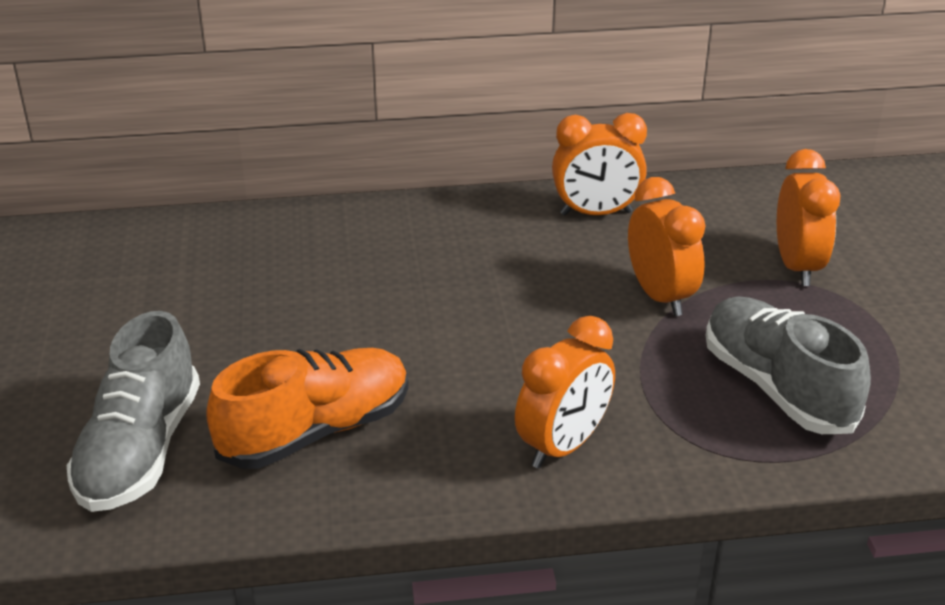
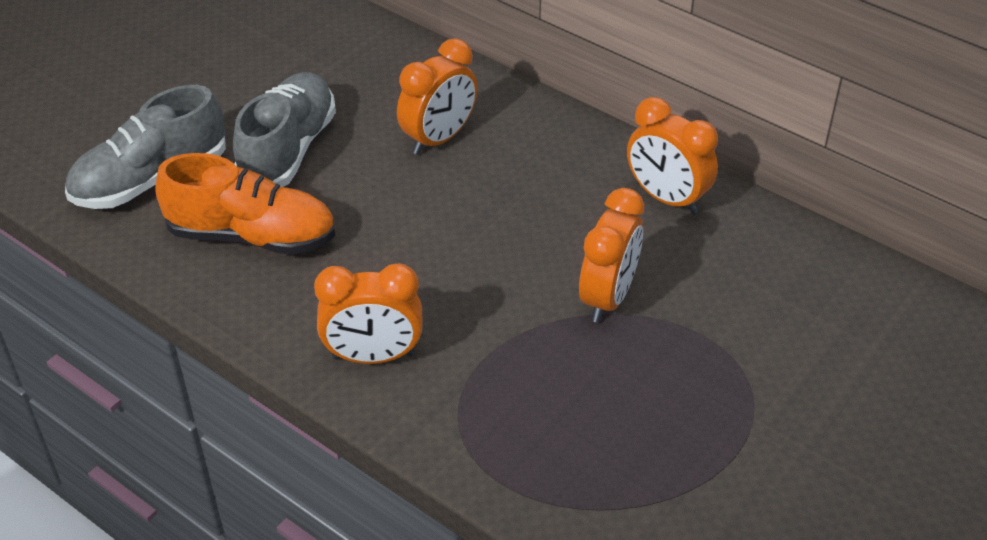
camera: 45 degrees right, 10 degrees up
(777, 387) = (579, 427): grey shoe -> grey shoe (288, 150)
(797, 266) = (756, 348): orange clock -> orange clock (439, 138)

